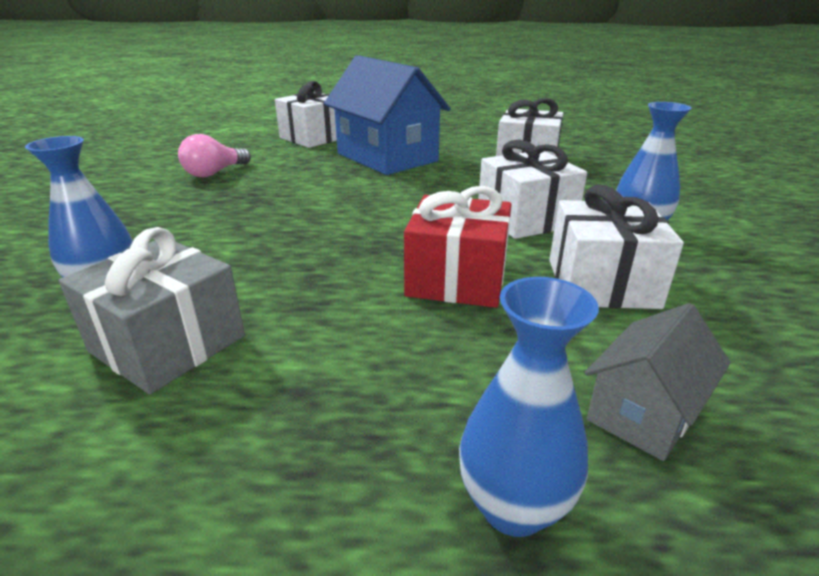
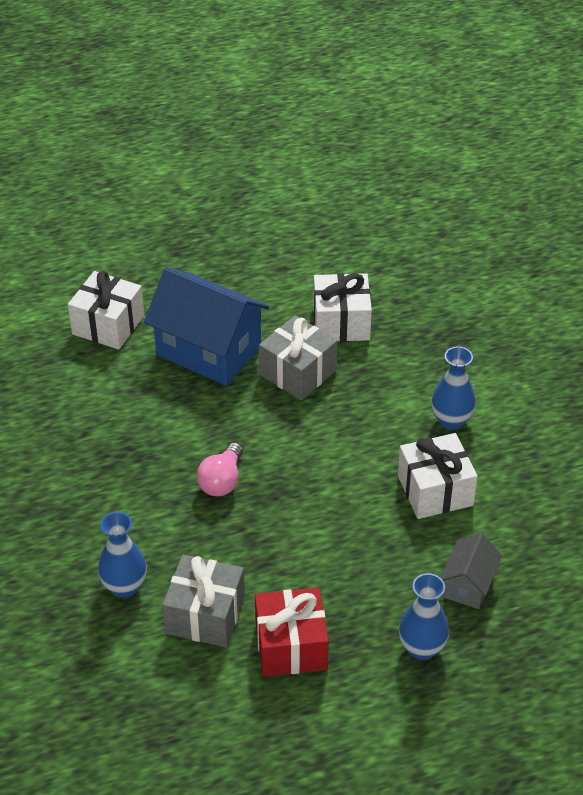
camera: 20 degrees left, 15 degrees up
(214, 173) = (65, 423): pink light bulb -> pink light bulb (222, 481)
(457, 279) = (344, 512): red gift -> red gift (291, 646)
(465, 178) = (298, 372): none -> grey gift
(525, 218) = (367, 426): white gift -> none

